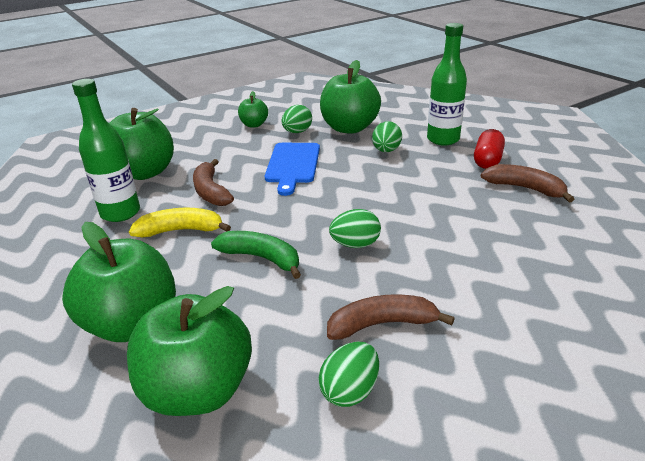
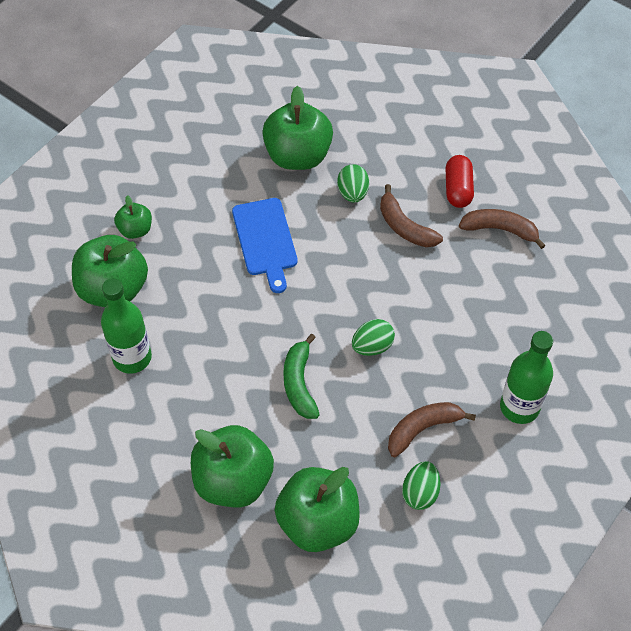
camera: 20 degrees left, 25 degrees up
(181, 230) = (207, 367): yellow banana -> none
(210, 191) = (203, 304): brown banana -> brown banana (404, 227)
(254, 125) = (185, 170): green apple -> green apple (135, 230)
(261, 258) = (299, 383): green banana -> green banana turned 105 degrees counterclockwise
(297, 132) = (242, 176): green egg -> none
(443, 139) = (405, 158): green bottle -> green bottle (519, 407)

